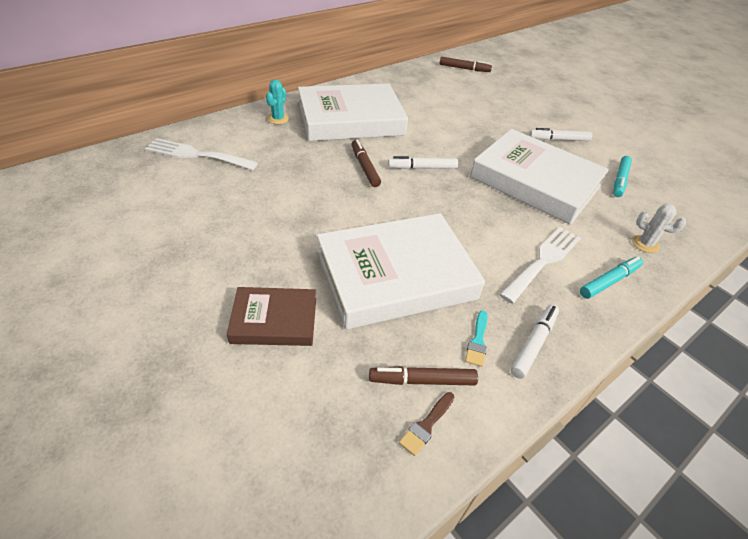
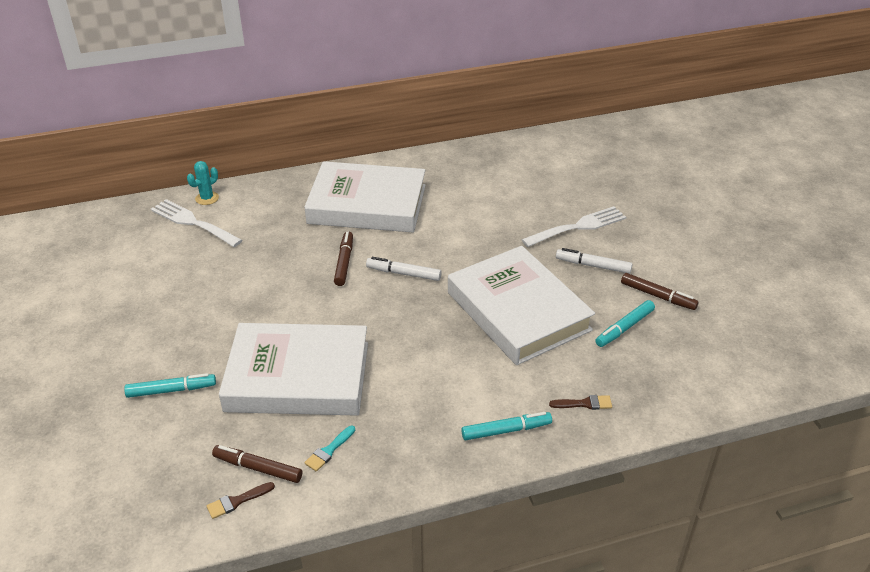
camera: 25 degrees right, 5 degrees down
(274, 320) = (171, 390): brown book -> turquoise marker
(278, 119) = (292, 193): turquoise cactus -> turquoise cactus (207, 198)
(464, 69) = (552, 154): brown marker -> brown marker (657, 296)
(533, 344) = (378, 466): white marker -> none
(543, 261) = (453, 395): white fork -> white fork (578, 227)
(645, 244) = (584, 403): white cactus -> brown brush

